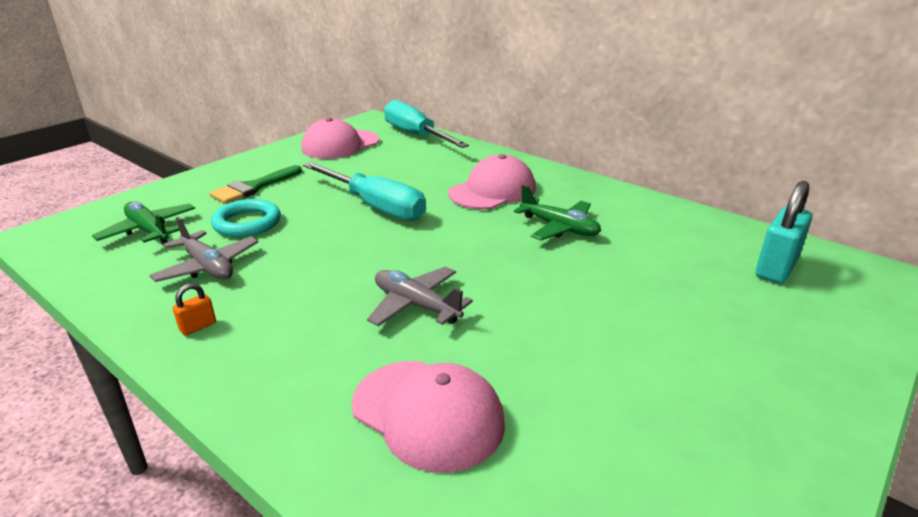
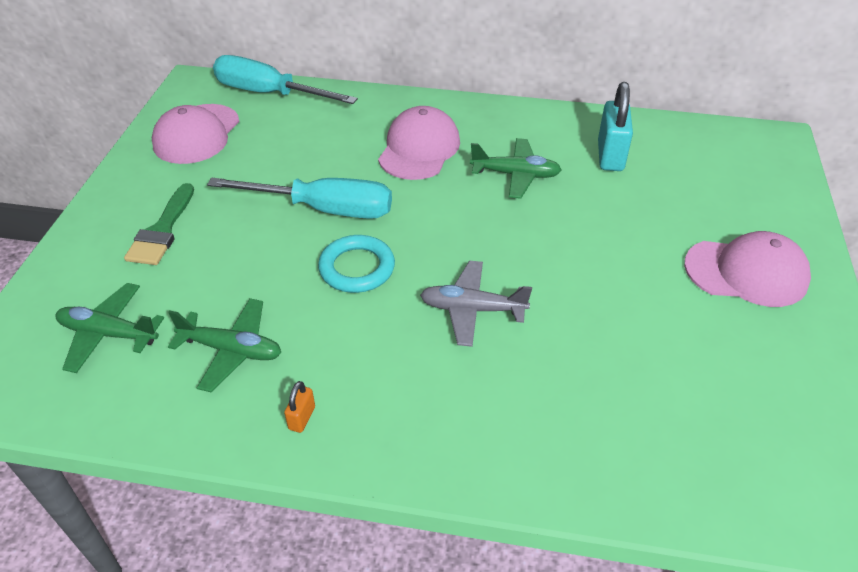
camera: 30 degrees left, 15 degrees up
(207, 267) = (231, 350): grey plane -> green plane
(247, 223) = (211, 281): turquoise ring -> turquoise ring (357, 268)
(428, 413) = (574, 405): pink cap -> pink cap (746, 272)
(776, 268) = (704, 159): turquoise padlock -> turquoise padlock (610, 156)

